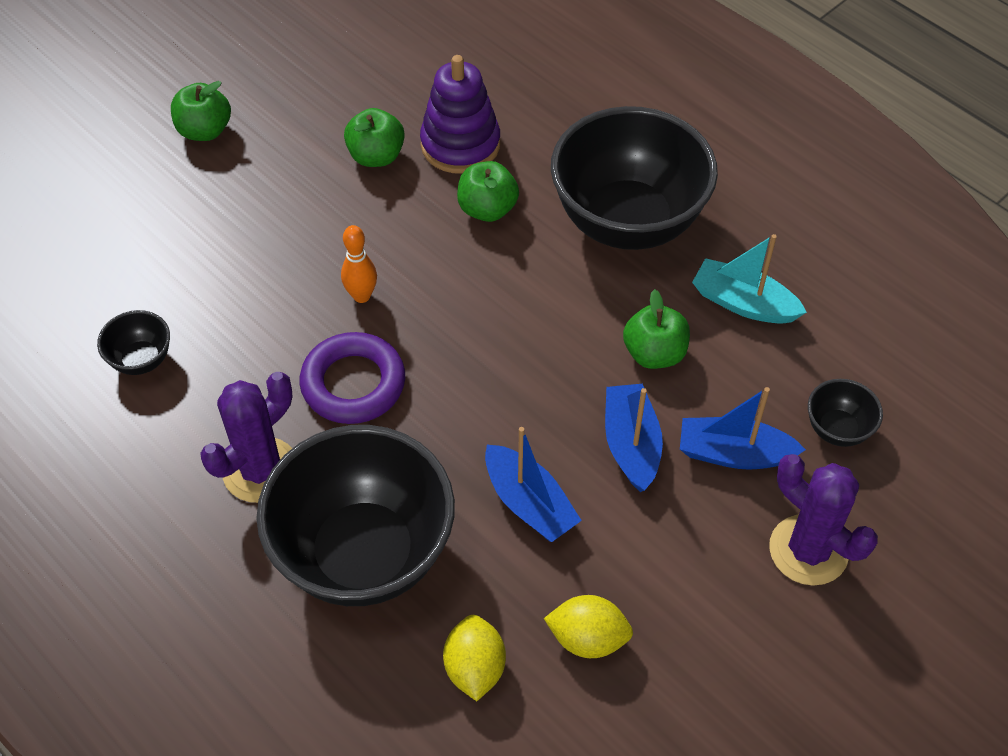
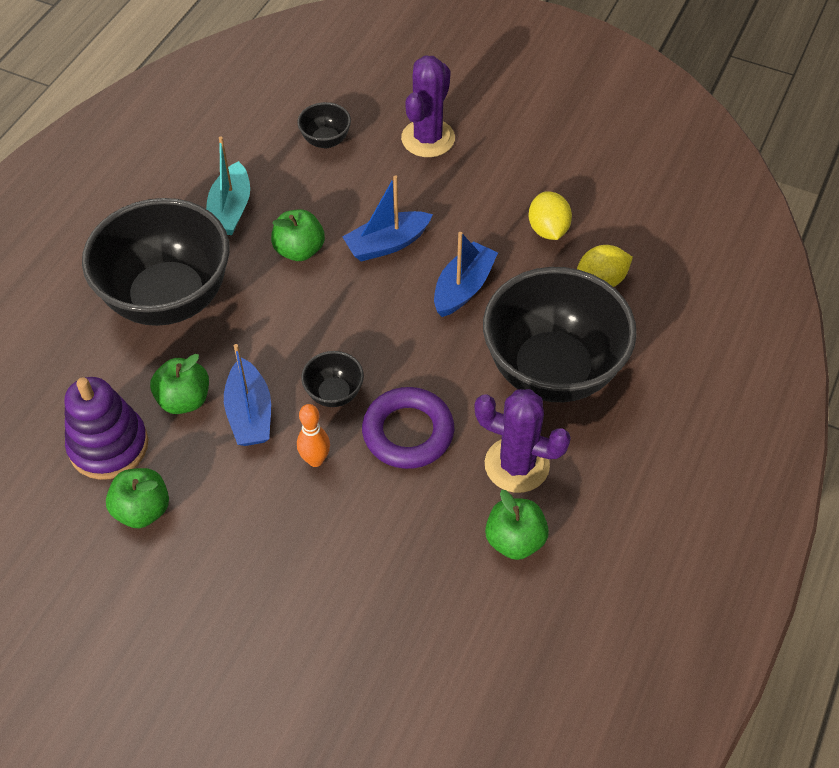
camera: 110 degrees left, 0 degrees up
(141, 360) = (452, 605): black bowl -> black bowl (334, 393)
(205, 130) = (148, 685): green apple -> green apple (515, 540)
(733, 453) = (369, 188): blue boat -> blue boat (250, 414)

